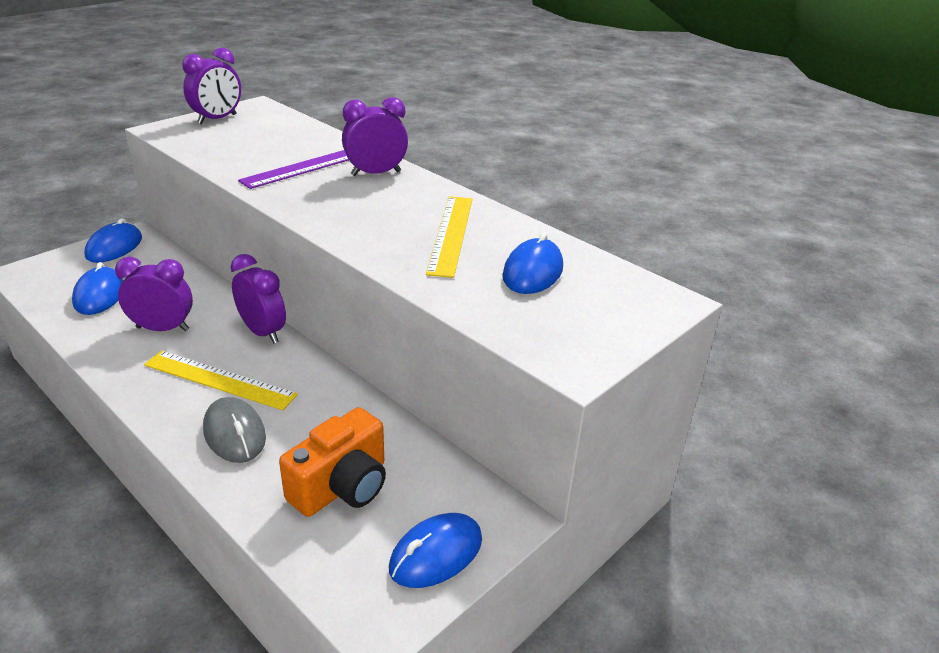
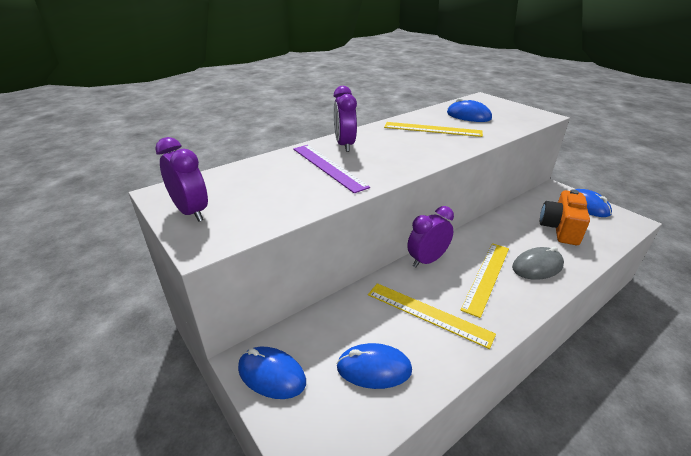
camera: 80 degrees left, 0 degrees up
(163, 328) = (428, 313): purple clock -> yellow ruler
(342, 486) = (560, 229): orange camera -> orange camera turned 120 degrees counterclockwise

